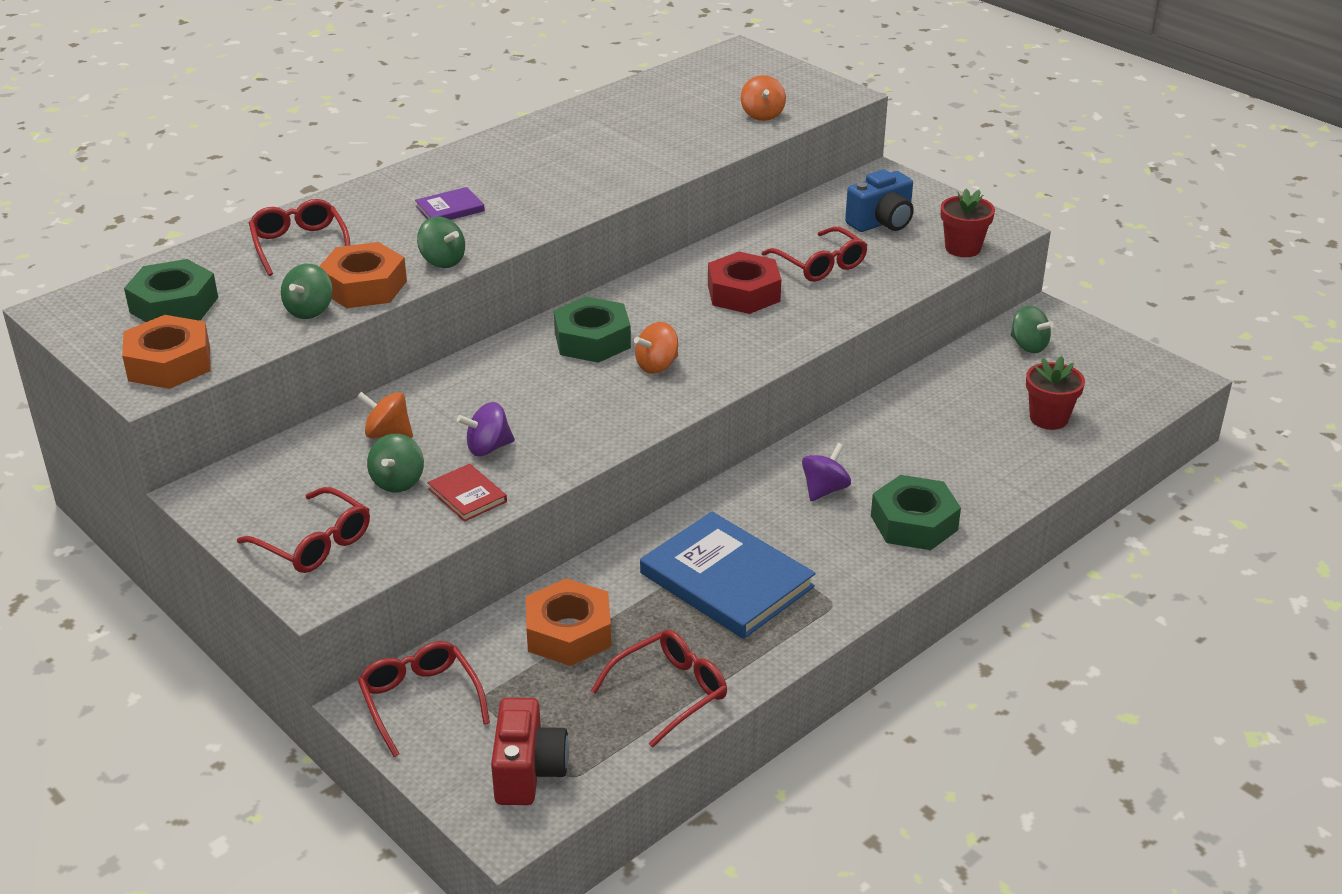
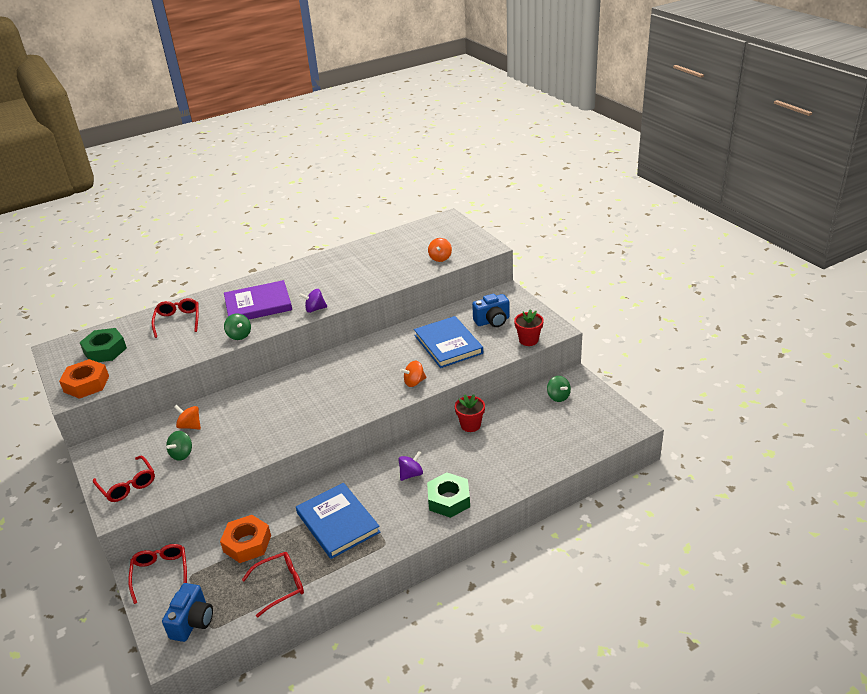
camera: 15 degrees right, 0 degrees up
(309, 310) = (164, 359): green spinning top -> none
(364, 286) = (195, 347): orange nut -> none
(450, 209) = (258, 305): purple book -> purple book, size x2.14
(467, 495) = (210, 466): red book -> none
(488, 448) = (233, 439): purple spinning top -> purple spinning top (315, 309)
(528, 772) = (192, 622): red camera -> blue camera
(592, 340) = (312, 380): green nut -> none
(657, 366) = (337, 398): orange spinning top -> orange spinning top (414, 382)
(743, 293) = (401, 358): red nut -> none
(820, 264) = (448, 344): red glasses -> blue book
(1048, 418) = (549, 443): red flower pot -> red flower pot (470, 425)

